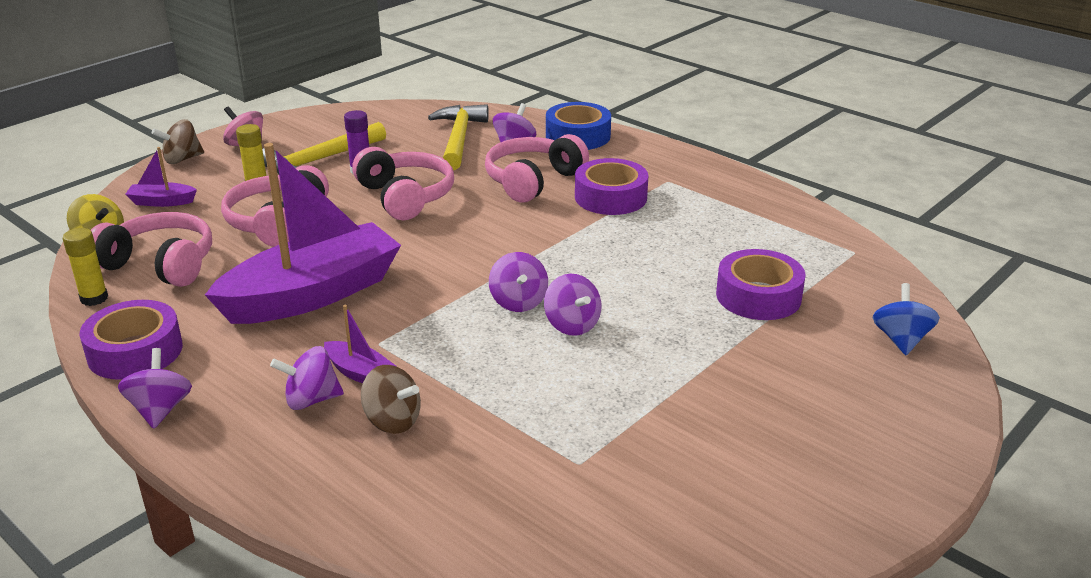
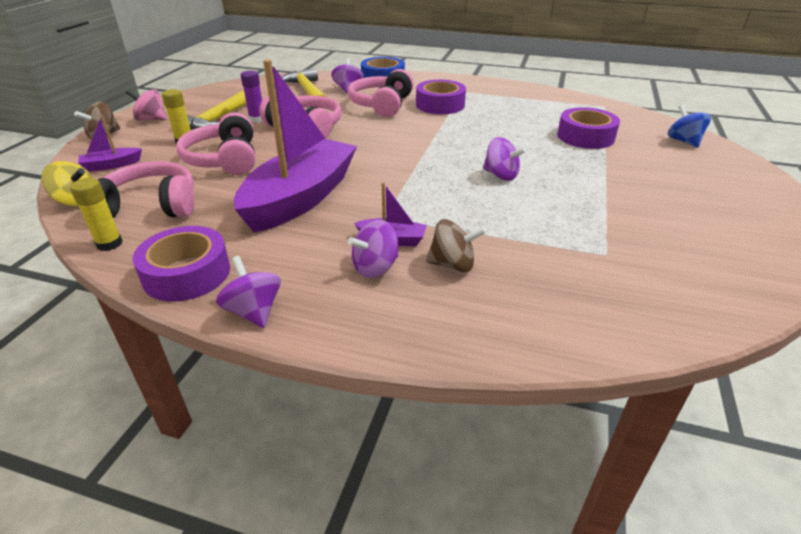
camera: 25 degrees left, 5 degrees up
(518, 302) = (452, 170): purple spinning top -> none

